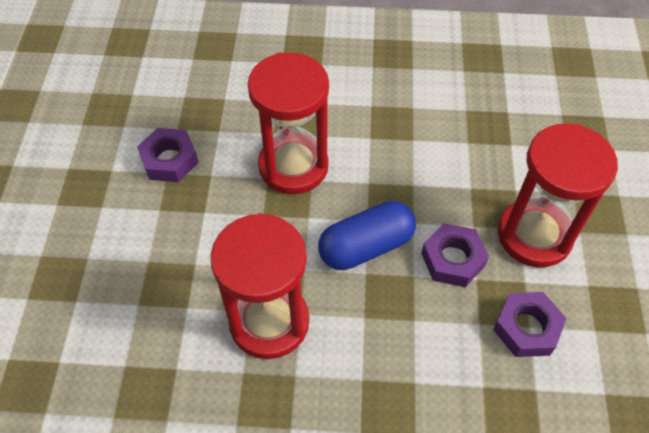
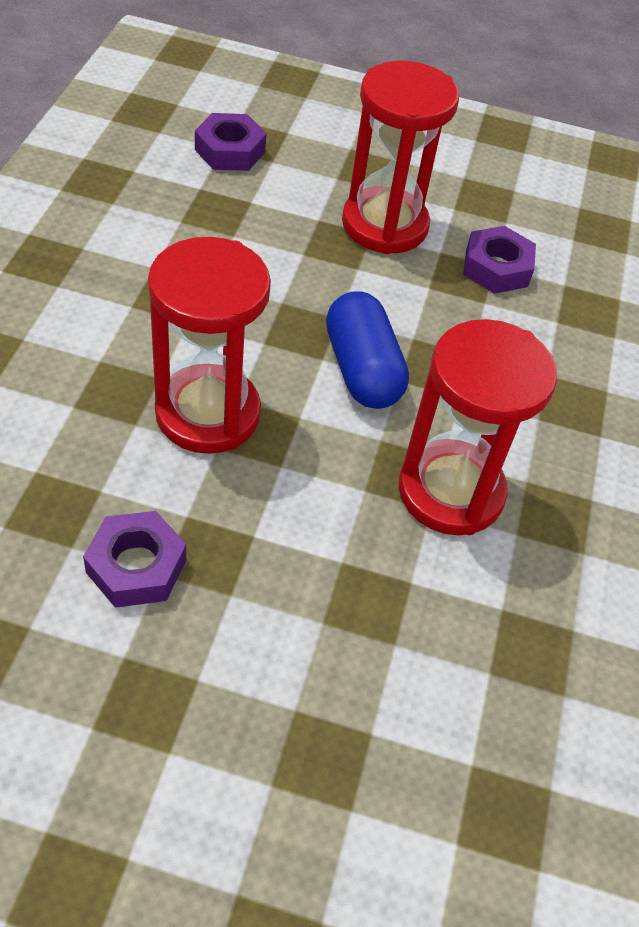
camera: 85 degrees left, 5 degrees down
(453, 259) = (400, 298): purple nut -> purple nut (230, 150)

